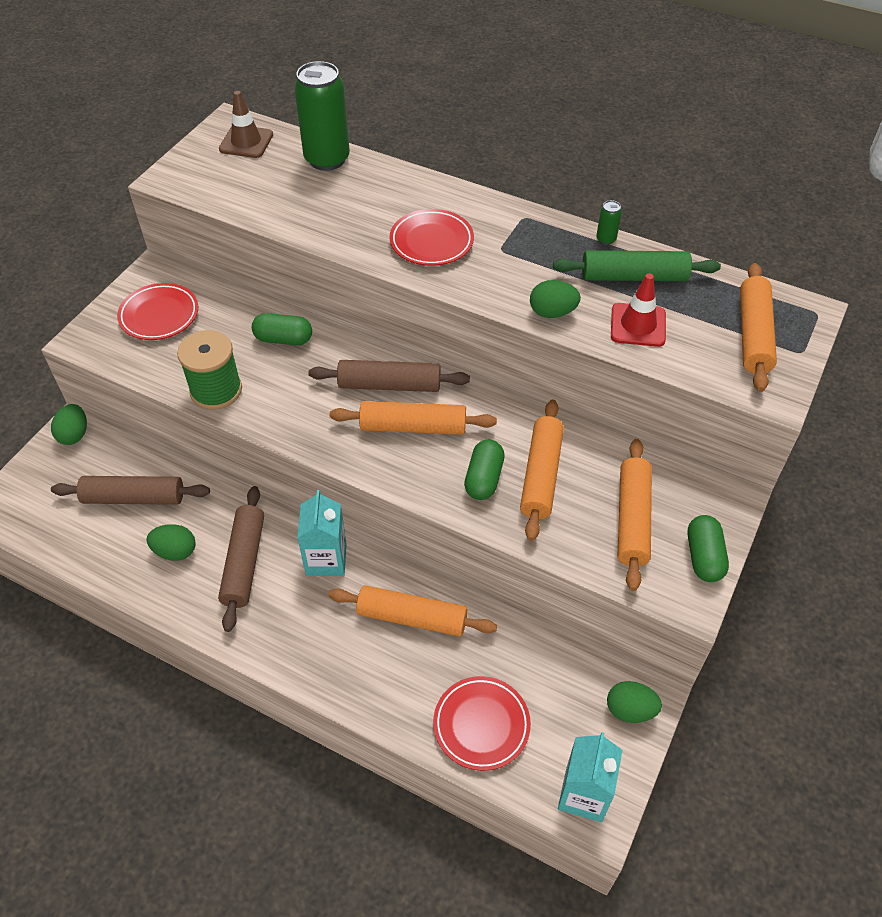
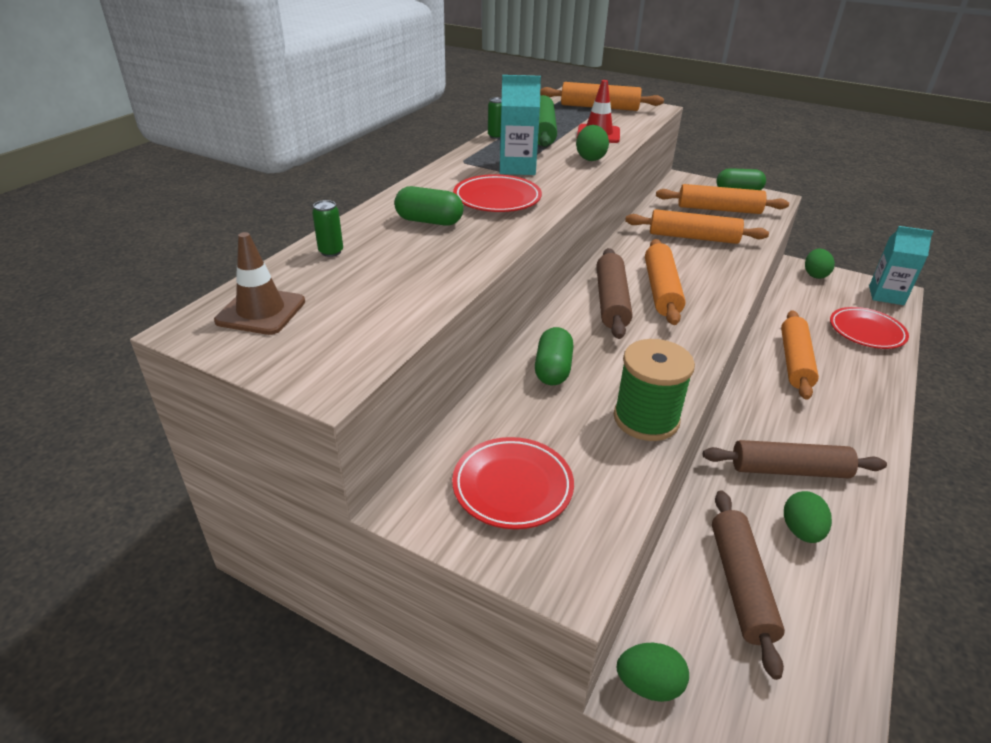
camera: 90 degrees left, 15 degrees down
(326, 559) = (759, 411): turquoise carton -> turquoise carton (517, 168)
(327, 159) = (331, 252): green can -> green can, size x0.41
(484, 479) = (707, 260): green capsule -> green capsule (429, 221)

